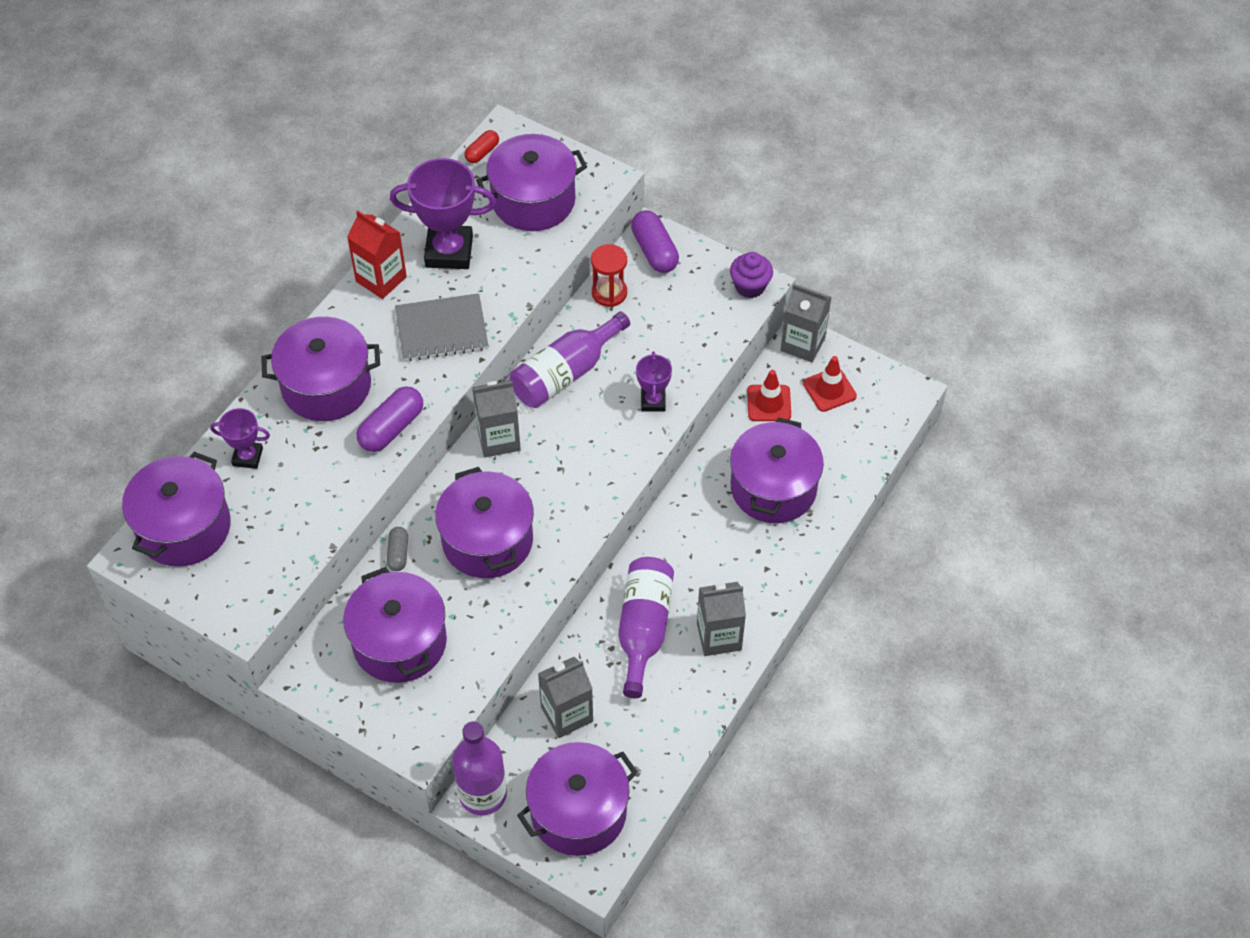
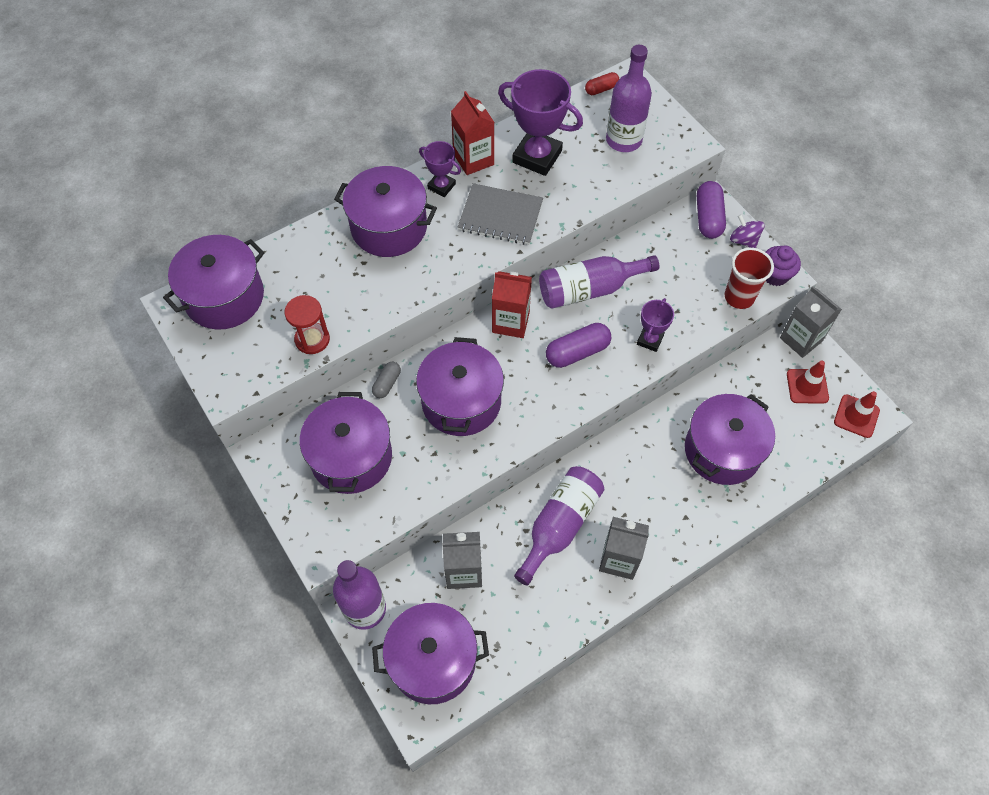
camera: 25 degrees right, 5 degrees up
(247, 457) = (301, 260): purple trophy -> purple trophy (441, 186)
(391, 428) = (421, 280): purple capsule -> purple capsule (577, 352)
(498, 439) = (510, 322): grey carton -> red carton
(533, 200) = (623, 140): purple pot -> purple bottle
(609, 293) = (655, 238): red hourglass -> red hourglass (312, 339)
(702, 262) = (743, 240): none -> purple spinning top
(723, 323) = (739, 297): none -> red cup
(769, 403) = (750, 378): red traffic cone -> red traffic cone (856, 416)

